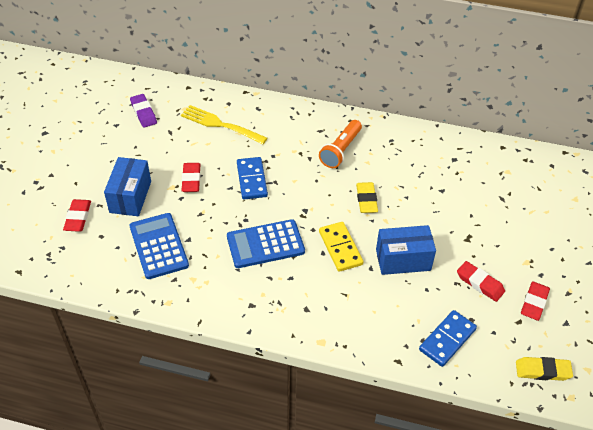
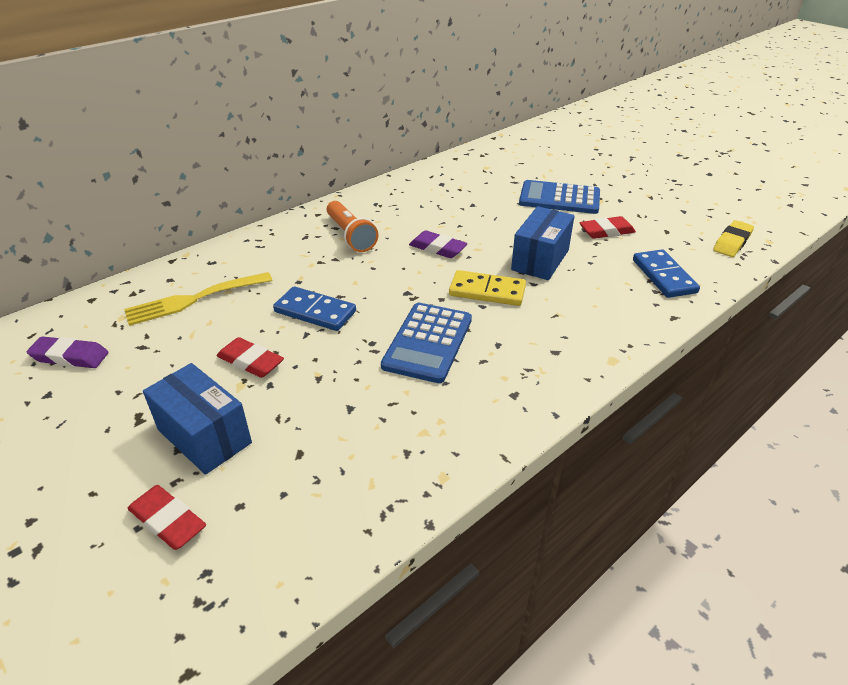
camera: 55 degrees left, 10 degrees down
(159, 246) = (331, 443): blue calculator -> blue calculator (559, 198)
(366, 200) = (437, 248): yellow eraser -> purple eraser
(534, 303) = (650, 215): red eraser -> none

